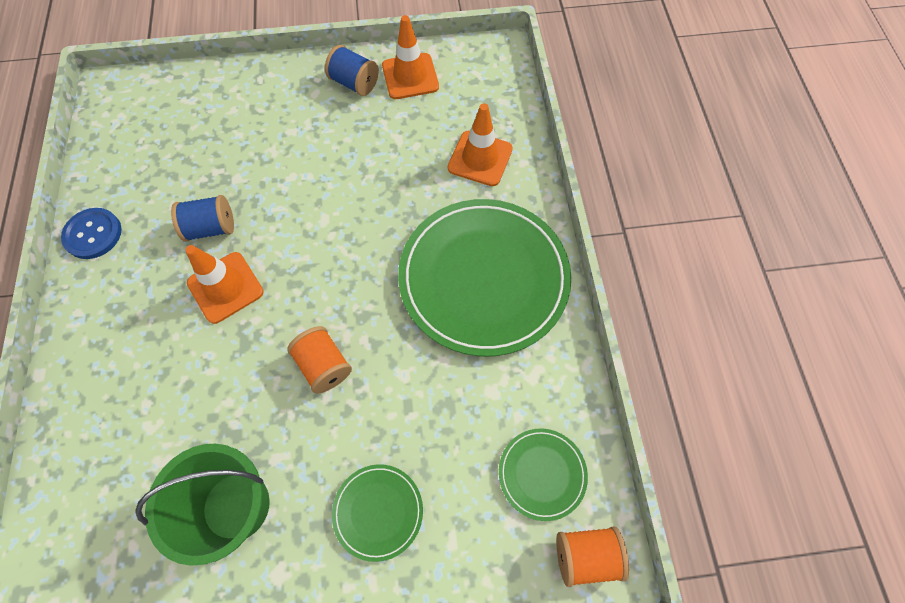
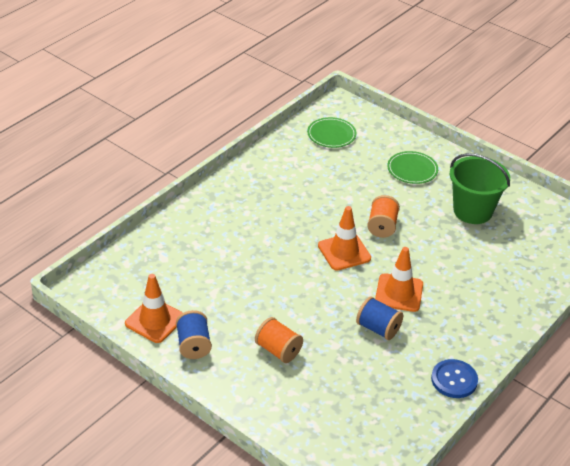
camera: 135 degrees left, 25 degrees down
(480, 158) = (186, 247): orange traffic cone -> orange traffic cone (344, 252)
(484, 278) = (263, 201): green plate -> none
(586, 555) = (345, 109): orange spool -> orange spool (278, 350)

